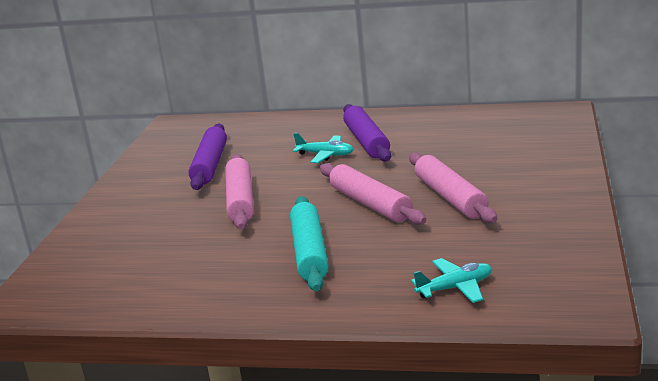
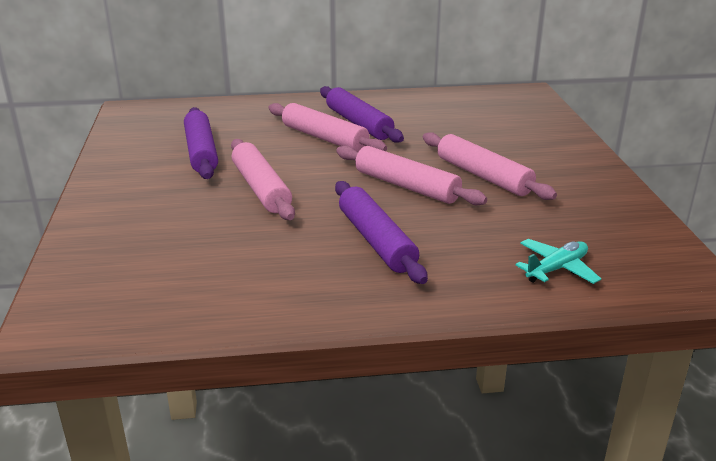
camera: 20 degrees left, 5 degrees up
(309, 252) = (376, 241): turquoise rolling pin -> purple rolling pin
(325, 155) = (324, 138): turquoise plane -> pink rolling pin

